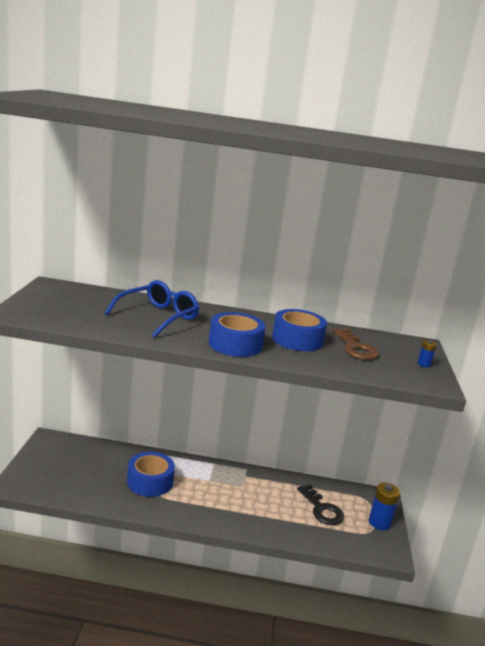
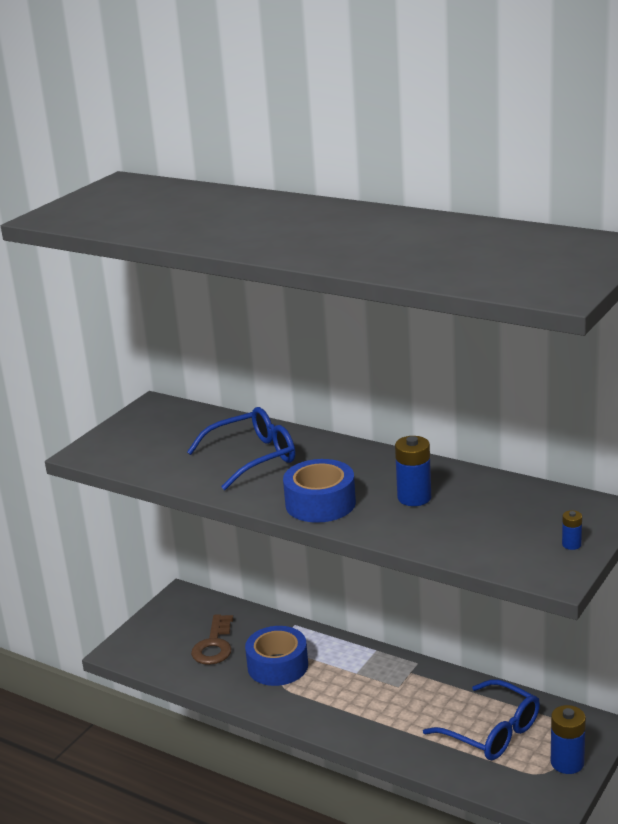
camera: 30 degrees right, 5 degrees up
(297, 340) = (414, 498): blue tape -> blue battery
(322, 509) = (492, 732): black key -> blue glasses
(355, 348) = (489, 514): brown key -> brown key (214, 645)

